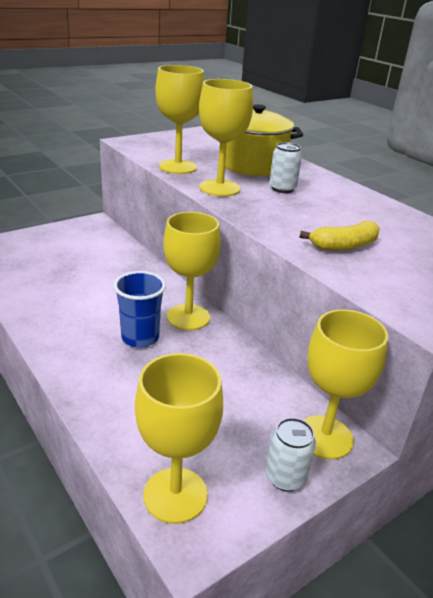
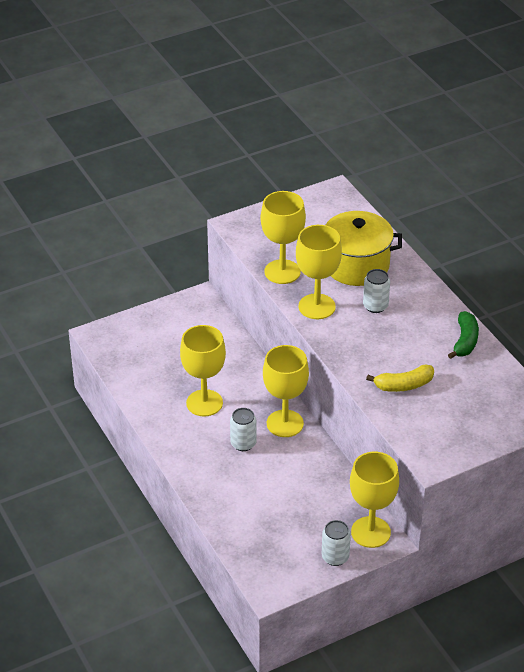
camera: 10 degrees right, 10 degrees up
(140, 338) = (243, 443): blue cup -> white can
(175, 495) = (262, 563): yellow goblet -> yellow goblet (204, 403)
(391, 213) = (465, 341): none -> green banana

